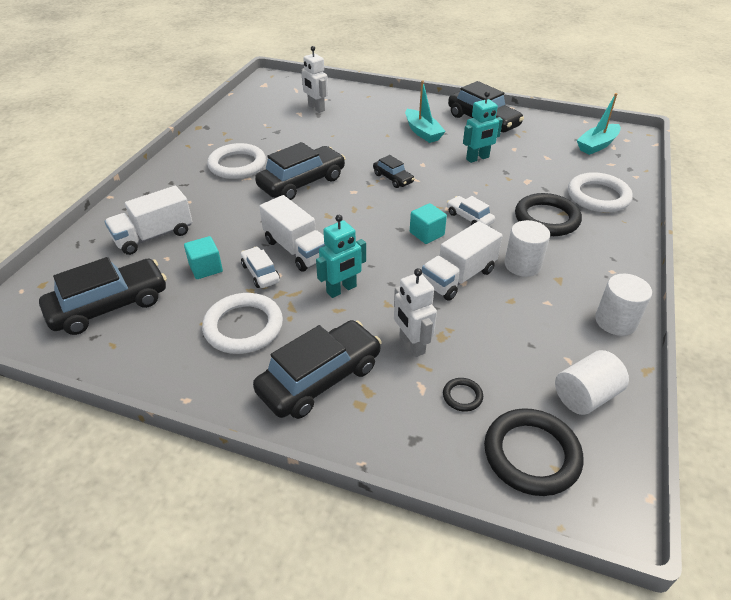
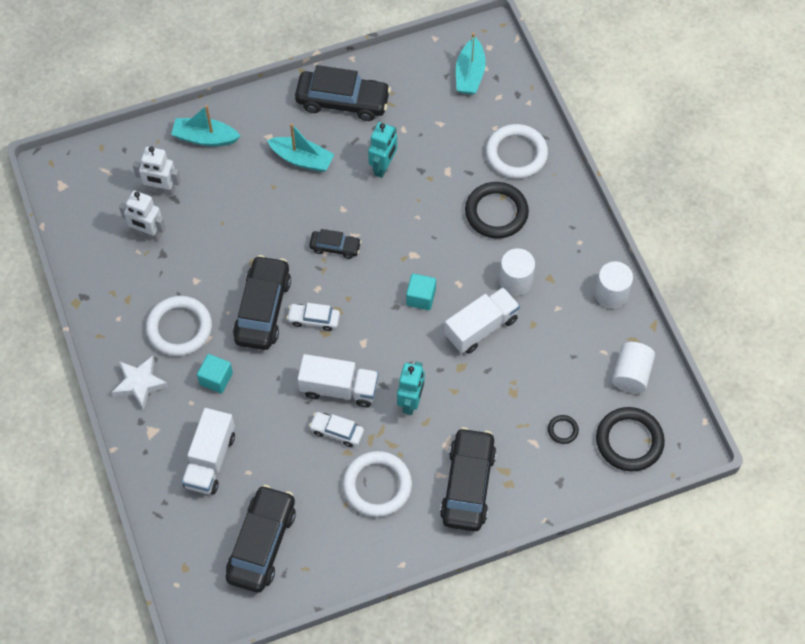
camera: 40 degrees left, 20 degrees up
(175, 176) = (140, 383): none -> white star
(206, 268) = (290, 458): turquoise cube -> turquoise cube (216, 379)
(371, 100) = (205, 138): none -> turquoise boat
(411, 344) = (500, 414): white robot -> white robot (148, 233)
(458, 277) = (481, 328): white truck -> white truck turned 135 degrees counterclockwise
(469, 218) = (438, 254): white car -> white car (314, 319)

